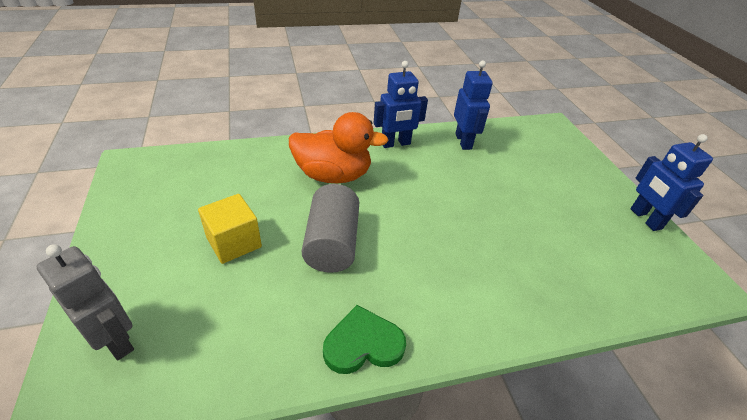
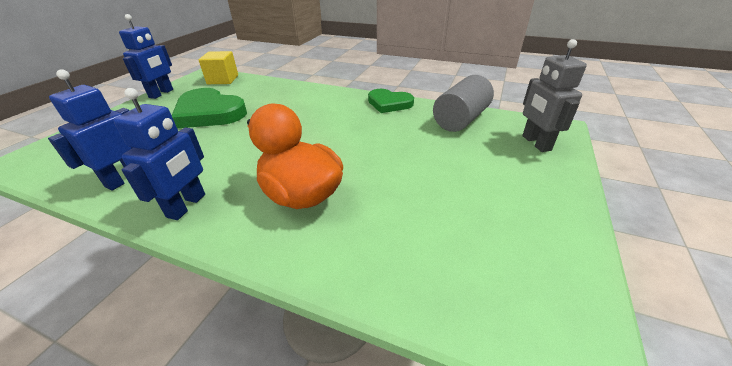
camera: 140 degrees left, 5 degrees down
(234, 242) = (439, 169): yellow cube -> yellow cube (223, 79)
(332, 243) = (362, 143): grey cylinder -> grey cylinder (460, 119)
(396, 144) = (187, 206): blue robot -> blue robot turned 90 degrees clockwise
(538, 215) = (209, 113): none -> green heart

